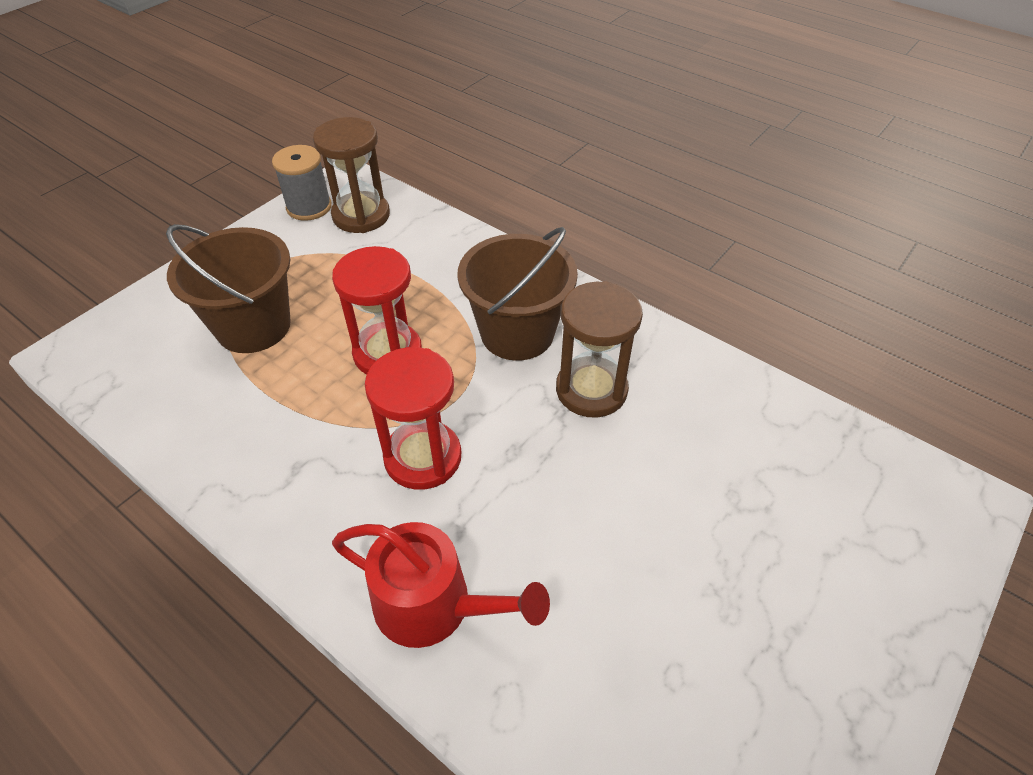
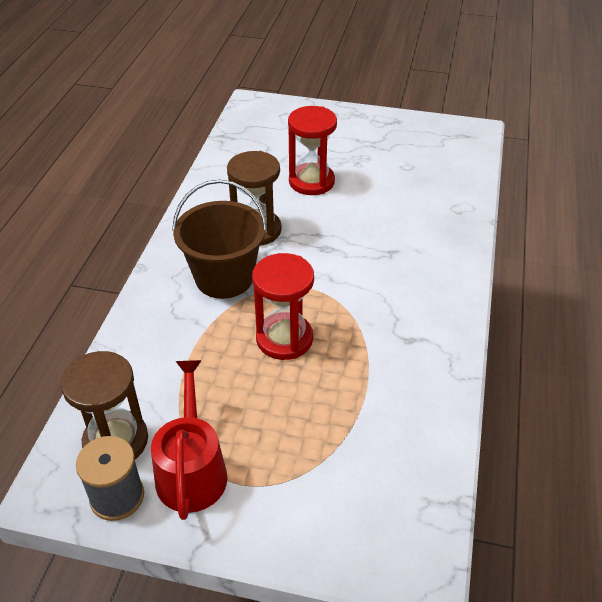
camera: 115 degrees left, 5 degrees down
(253, 326) = (307, 440): brown bucket -> none
(423, 457) = (358, 284): red hourglass -> red hourglass (311, 181)
(433, 605) = (440, 245): red watering can -> red watering can (192, 470)

